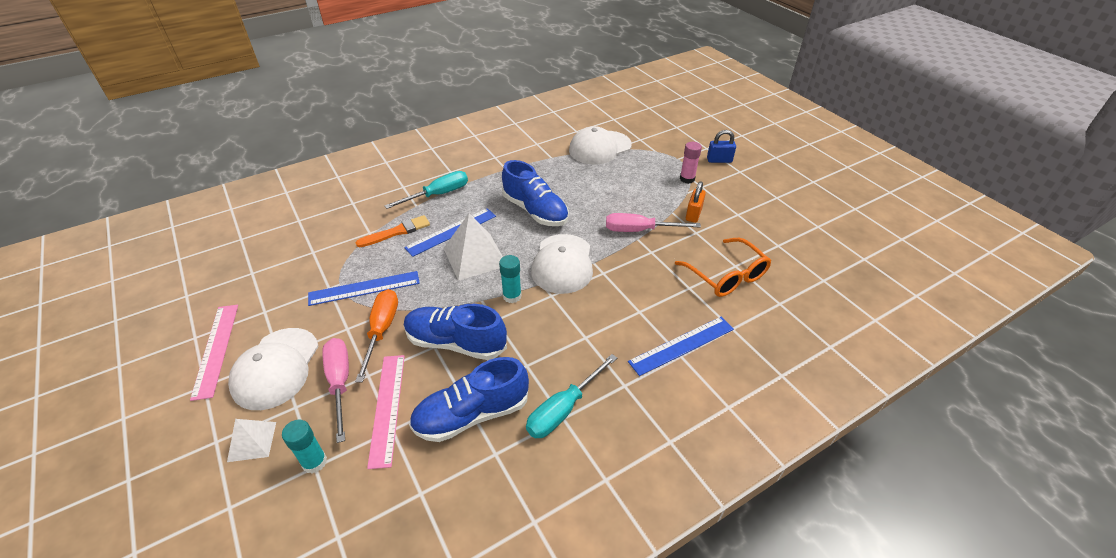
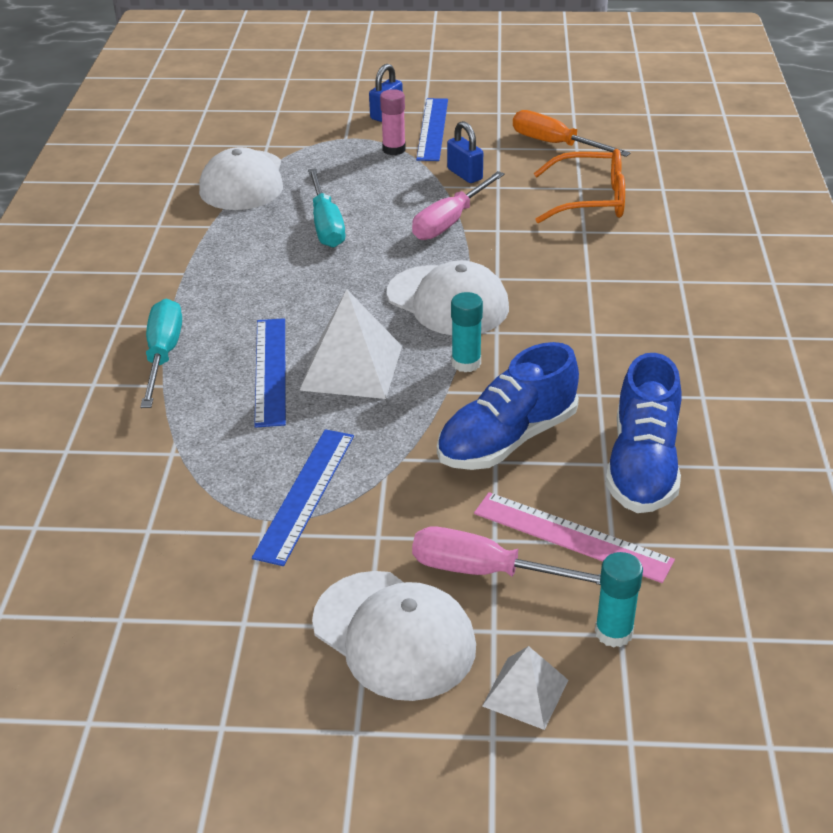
camera: 55 degrees left, 5 degrees down
(216, 349) = (282, 702): pink ruler -> none
(381, 331) = (417, 502): orange screwdriver -> orange screwdriver (555, 144)
(396, 232) = (206, 424): orange brush -> none
(535, 211) = (314, 283): blue shoe -> none
(564, 409) = (691, 391): turquoise screwdriver -> turquoise screwdriver (326, 225)
(682, 345) = (666, 273): blue ruler -> blue ruler (432, 129)
(693, 214) = (464, 174): orange padlock -> blue padlock

